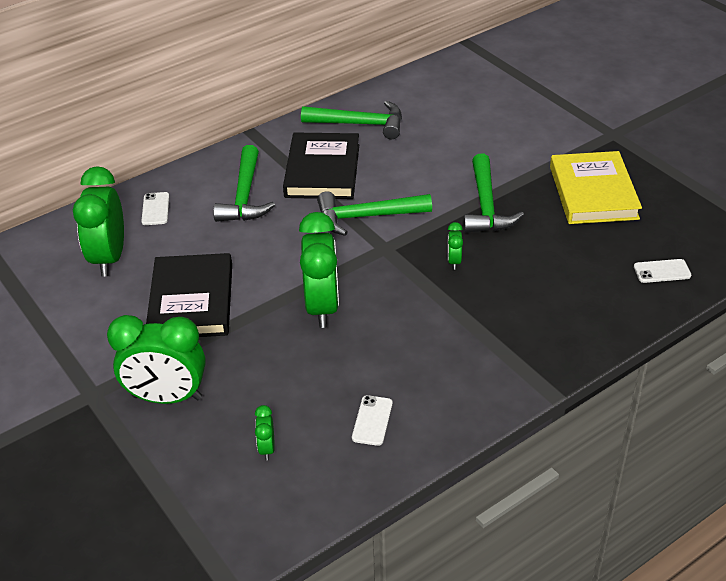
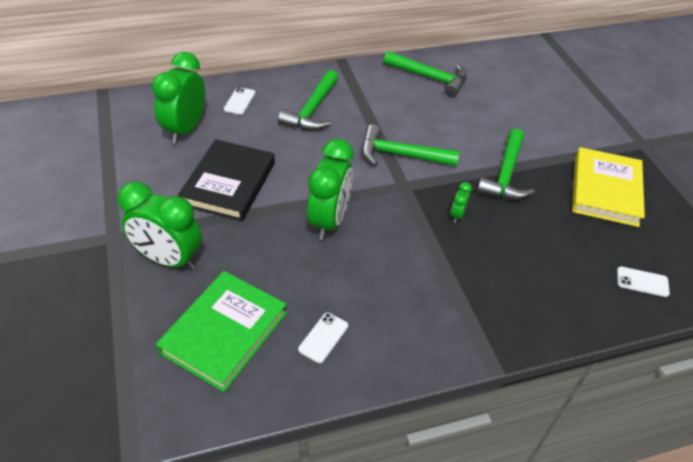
camera: 15 degrees right, 5 degrees up
(267, 448) = (224, 332): green clock -> green book
(322, 171) = (382, 107): black book -> none

